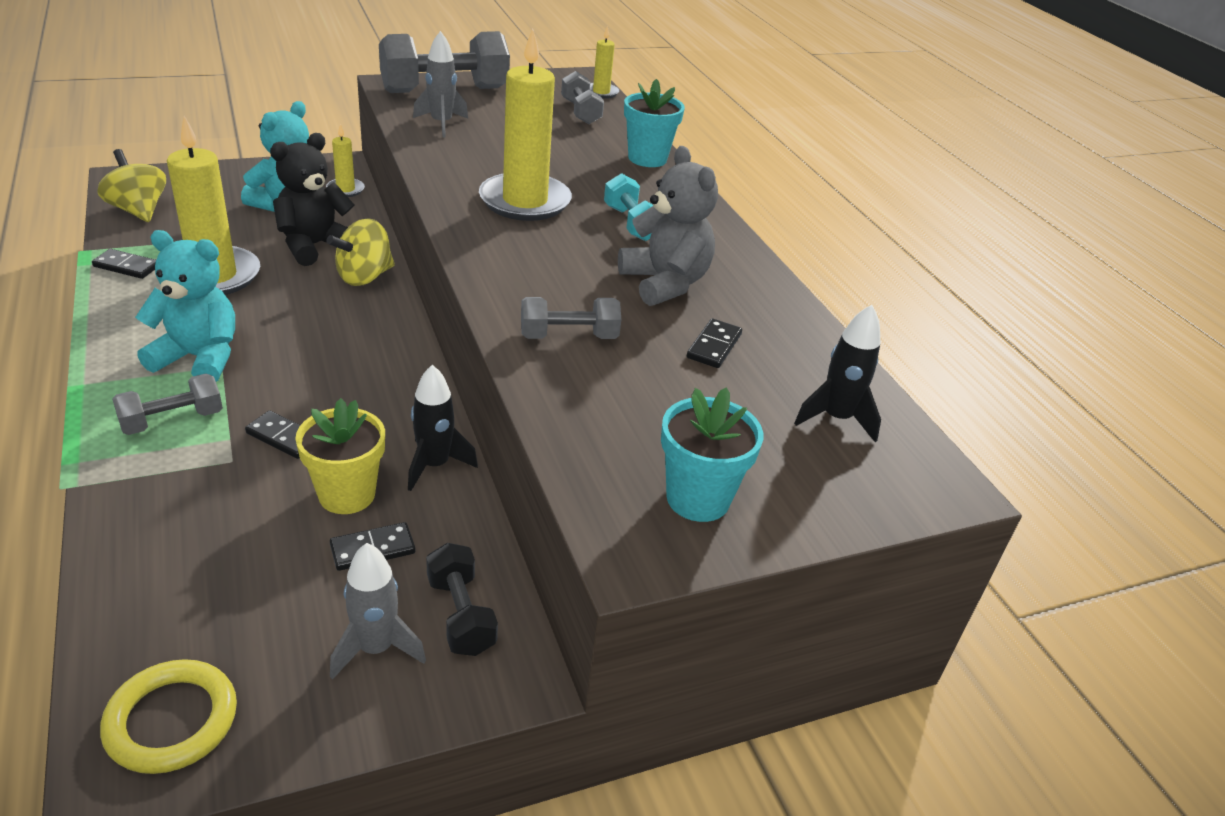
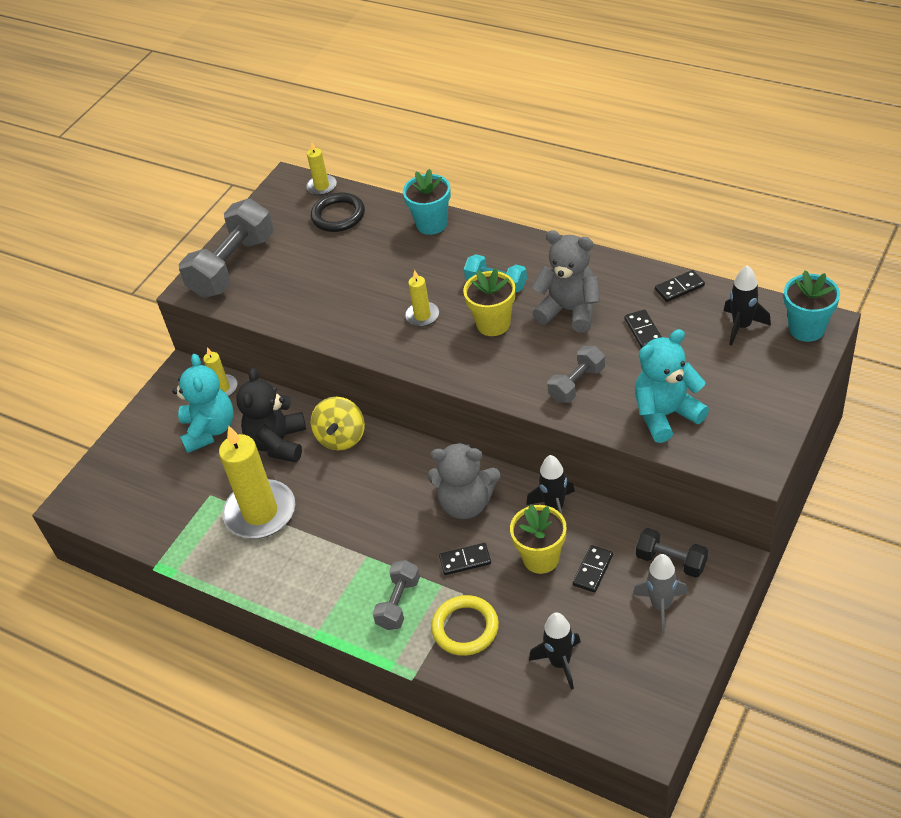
camera: 30 degrees left, 10 degrees up
(126, 266) = (201, 552): black domino -> black domino (679, 288)
(138, 210) = (130, 514): yellow spinning top -> none
(171, 720) = (632, 705): yellow ring -> yellow ring (465, 628)
(190, 603) = (560, 663): none -> black rocket
(199, 358) = (347, 562): turquoise teddy bear -> turquoise teddy bear (666, 415)
(368, 396) = (466, 503): none -> grey teddy bear
(441, 124) = (281, 296): grey rocket -> none
(525, 201) = (422, 316): yellow candle -> yellow candle, size x0.48
(575, 245) = (493, 324): none -> yellow flower pot
(580, 112) = (338, 215): grey dumbbell -> black ring
(698, 499) = (743, 418): turquoise flower pot -> turquoise flower pot (806, 329)

